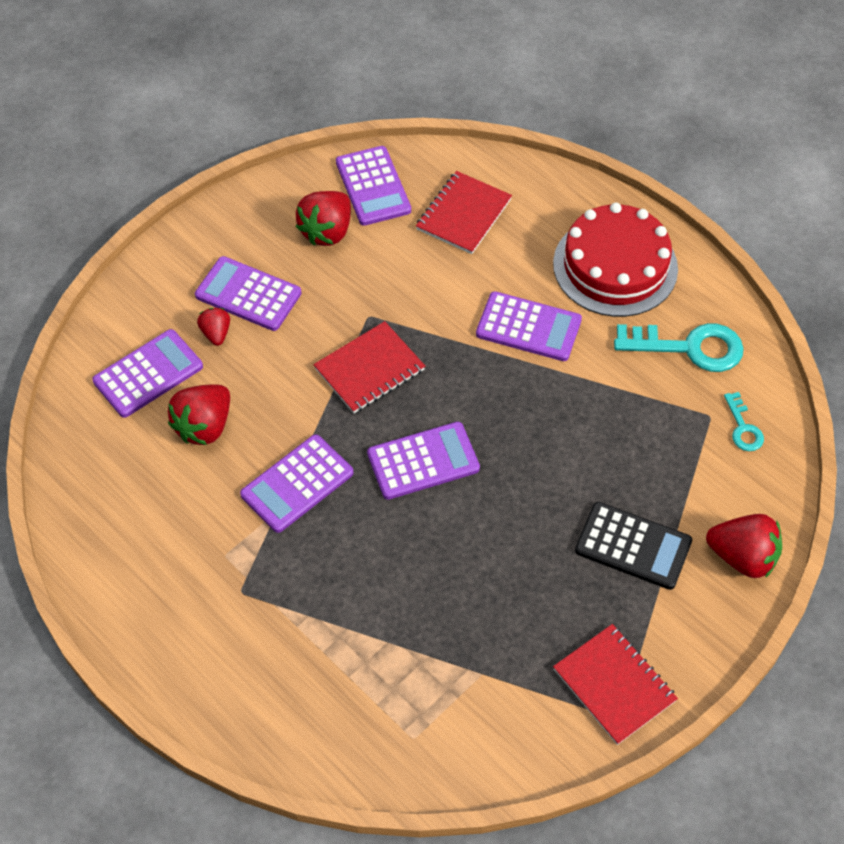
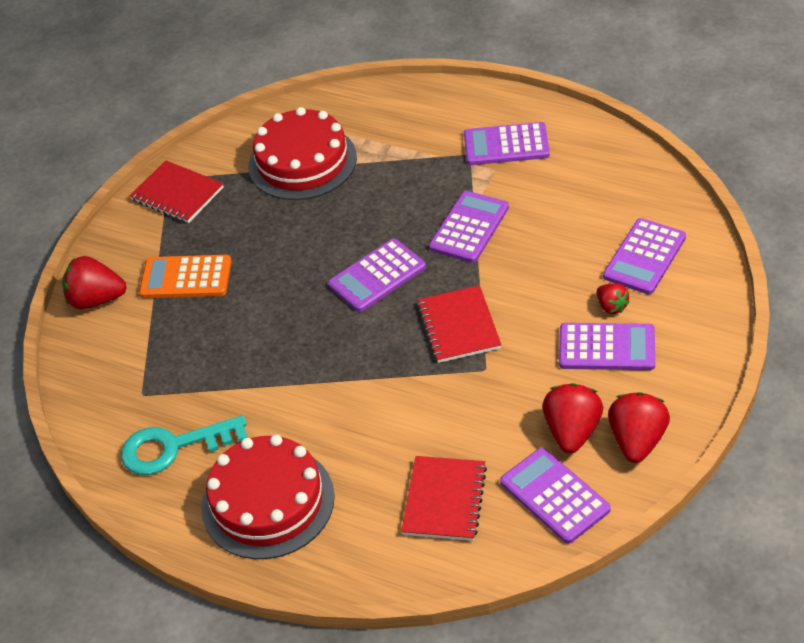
camera: 165 degrees right, 10 degrees down
(204, 426) = (569, 238): red strawberry -> red strawberry (637, 441)
(369, 369) = (459, 326): red notebook -> red notebook turned 45 degrees counterclockwise
(441, 670) = (302, 162): none -> red cake
(528, 327) = (332, 412): purple calculator -> purple calculator (506, 145)
(633, 546) = (186, 278): black calculator -> orange calculator
(743, 427) = (111, 395): turquoise key -> none

